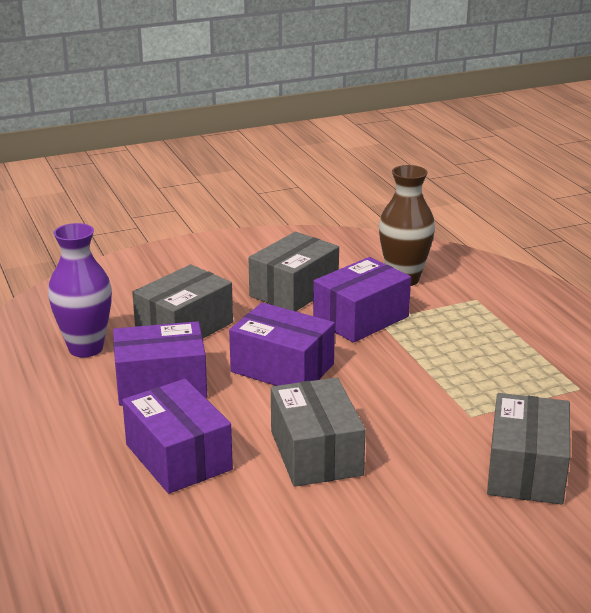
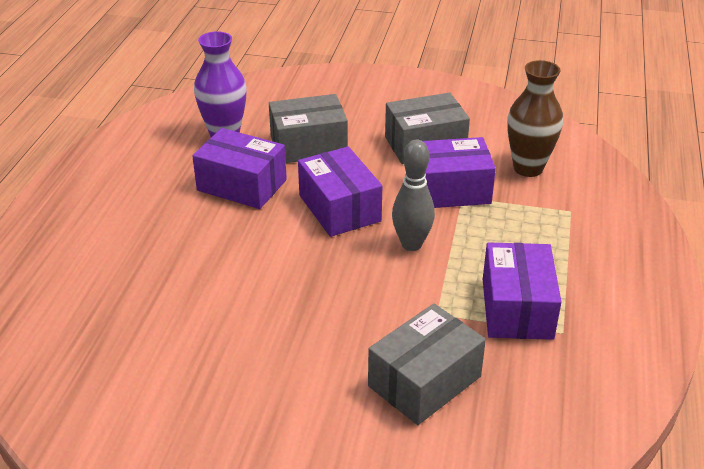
camera: 35 degrees right, 10 degrees up
(178, 457) = (190, 247): purple box -> purple box (517, 308)
(316, 453) = (283, 288): grey box -> none
(383, 372) = (411, 244): none -> grey bowling pin

